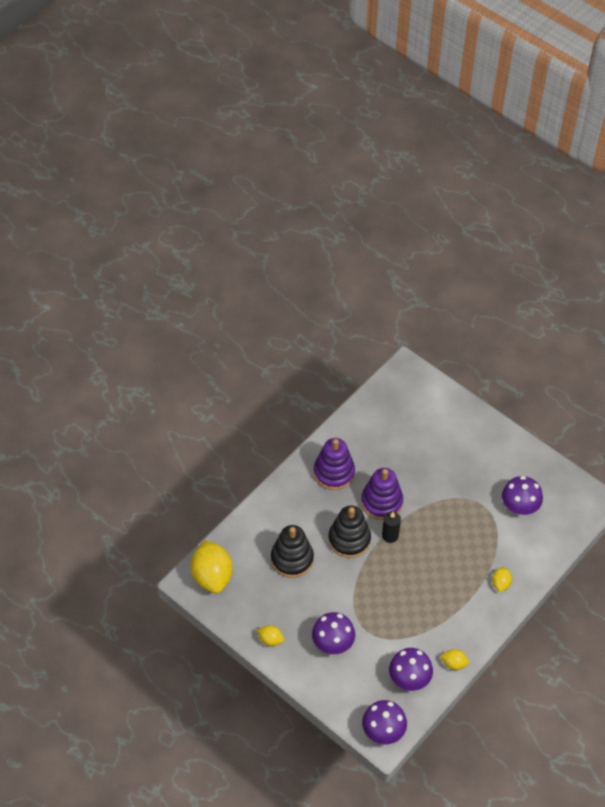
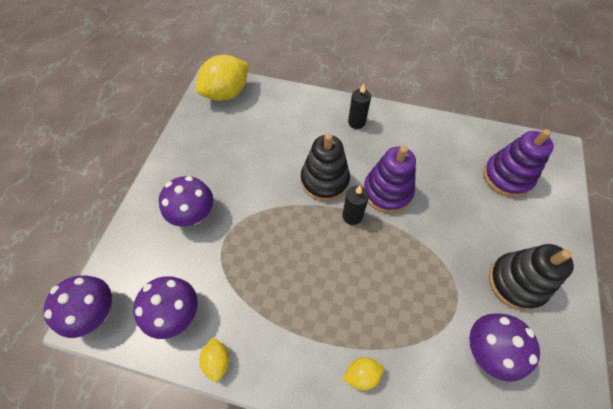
camera: 65 degrees right, 5 degrees up
(270, 640) = (178, 160): yellow lemon -> none
(292, 559) = (275, 142): black stacking toy -> black stacking toy (516, 282)
(304, 489) = (356, 122): none -> black candle
(334, 472) = (391, 138): purple stacking toy -> purple stacking toy (507, 177)

